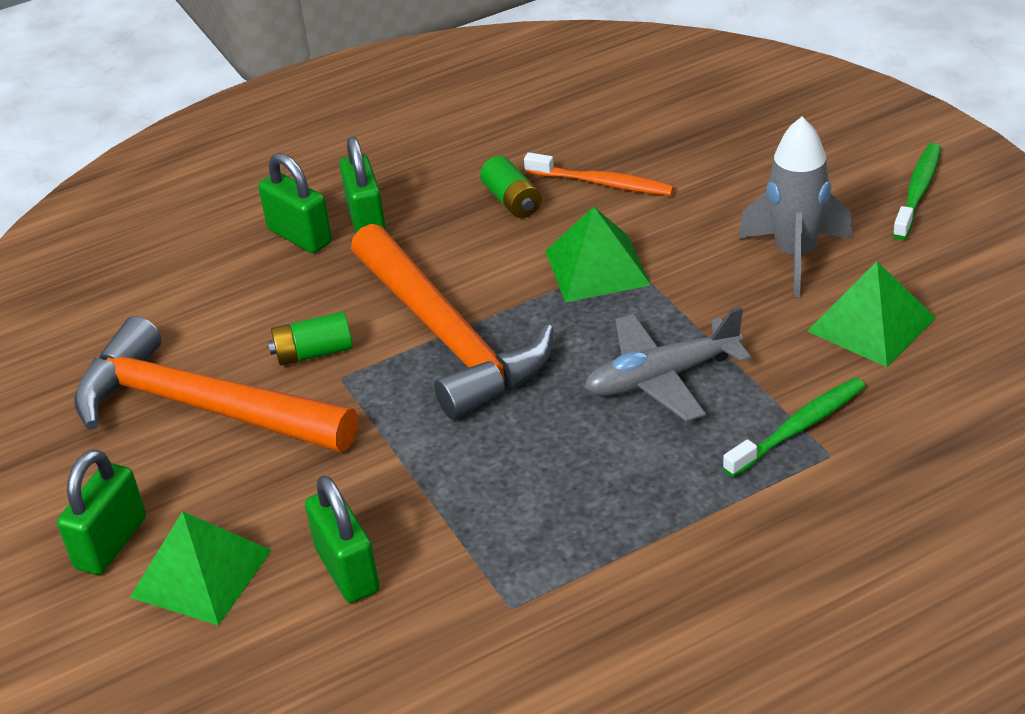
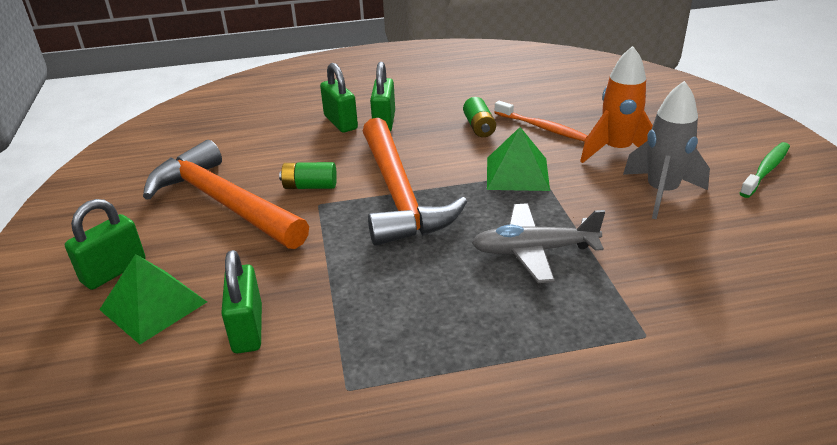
camera: 15 degrees right, 5 degrees down
(718, 202) = (616, 151): none -> orange rocket
(798, 427) = (626, 309): green toothbrush -> none
(871, 324) = (707, 248): green pyramid -> none

